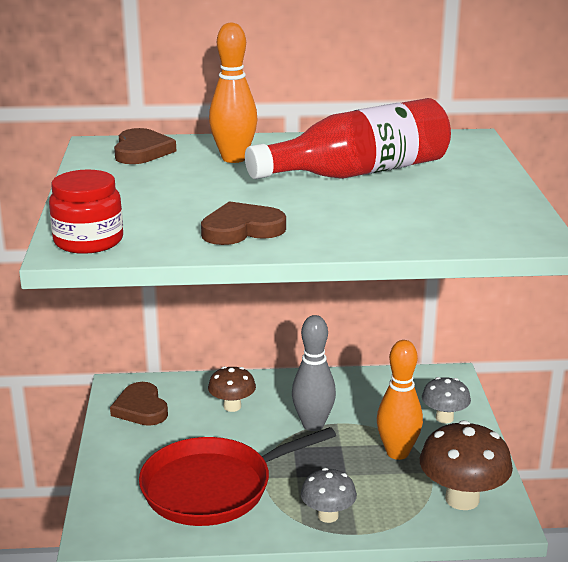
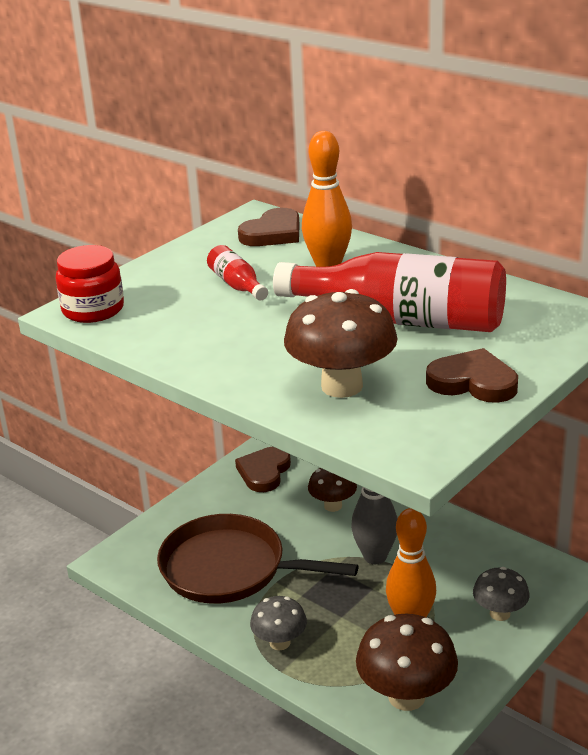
camera: 45 degrees right, 5 degrees up
(185, 189) = (237, 285): none -> red bottle
(213, 488) = (229, 568): red pan -> brown pan
(241, 229) = (205, 342): brown heart -> brown heart (473, 382)
(403, 220) = (342, 386): none -> brown mushroom

